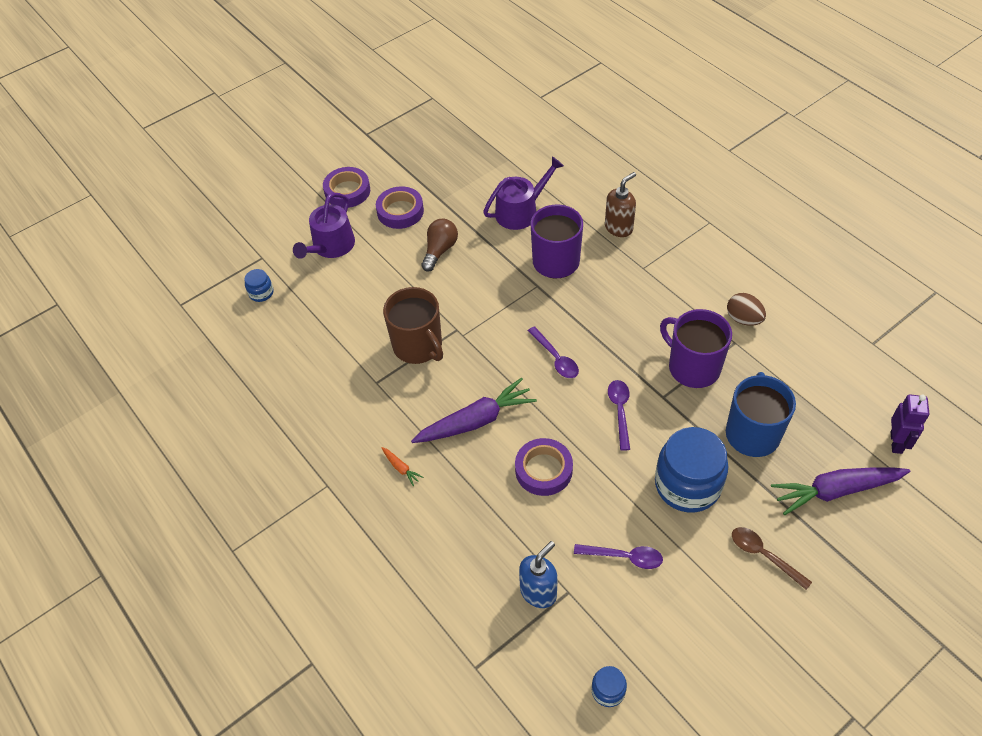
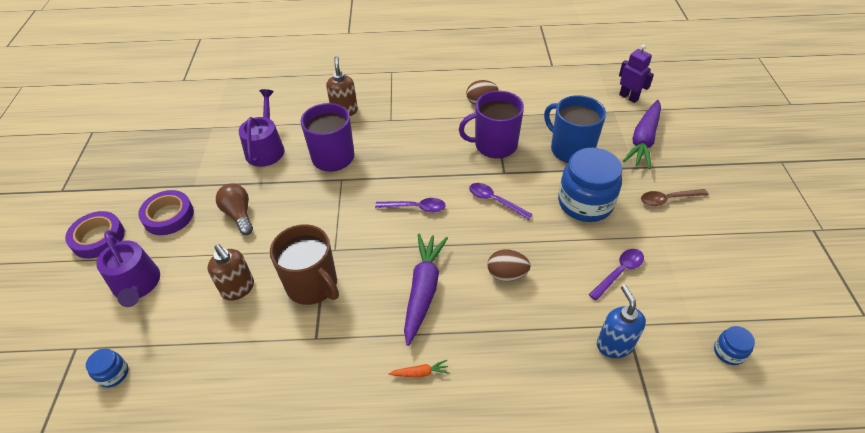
camera: 55 degrees left, 5 degrees down
(376, 304) = (238, 289): none -> brown soap dispenser
(418, 346) = (312, 285): brown mug -> brown mug turned 45 degrees clockwise
(543, 470) = (507, 274): purple tape -> brown egg

